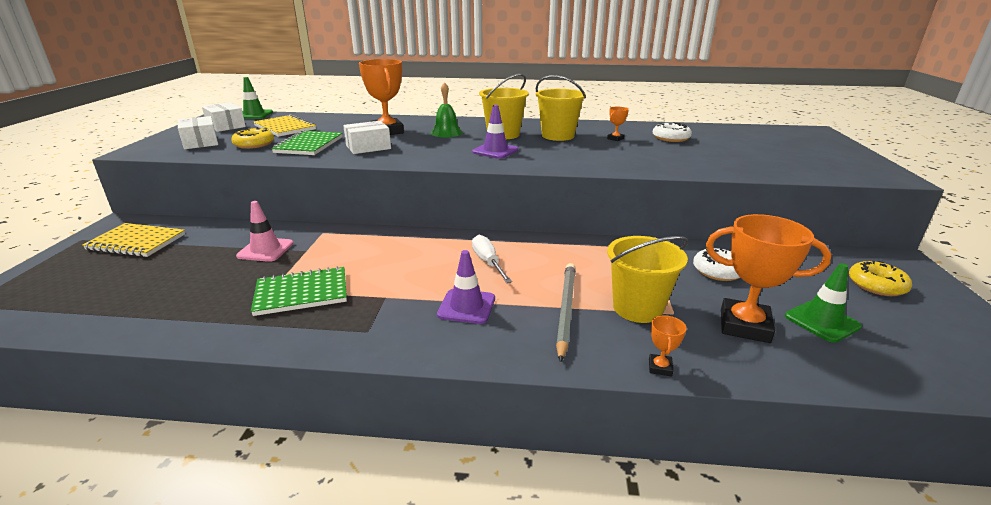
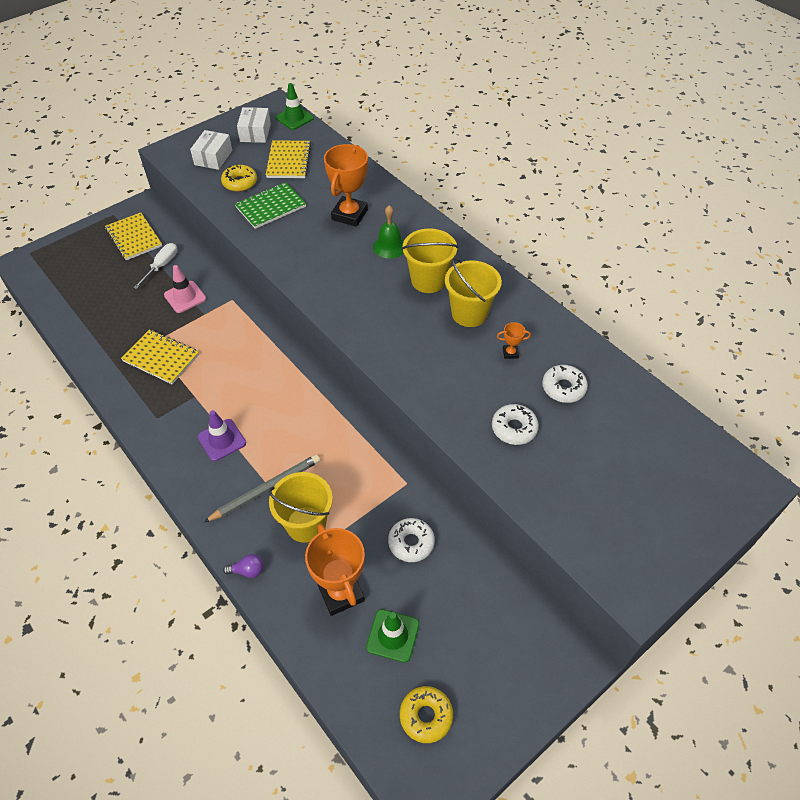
camera: 45 degrees right, 25 degrees up
(302, 293) = (161, 358): green notebook -> yellow notebook
(368, 147) = (303, 237): white box -> none
(488, 262) = (284, 410): white screwdriver -> white screwdriver (161, 266)
(495, 151) = (380, 306): purple traffic cone -> none
(660, 367) = (248, 571): orange trophy -> purple light bulb
(688, 157) = (514, 428): none -> white donut
(876, 285) = (496, 655): yellow donut -> yellow donut (426, 716)

